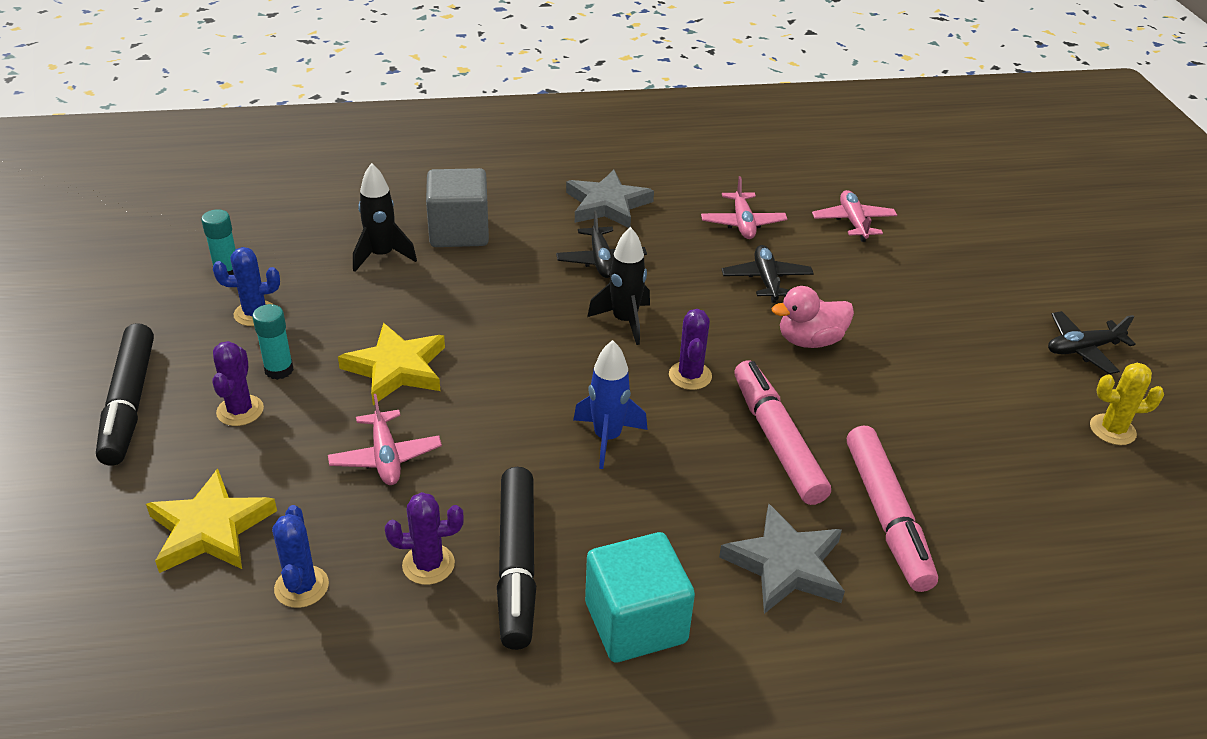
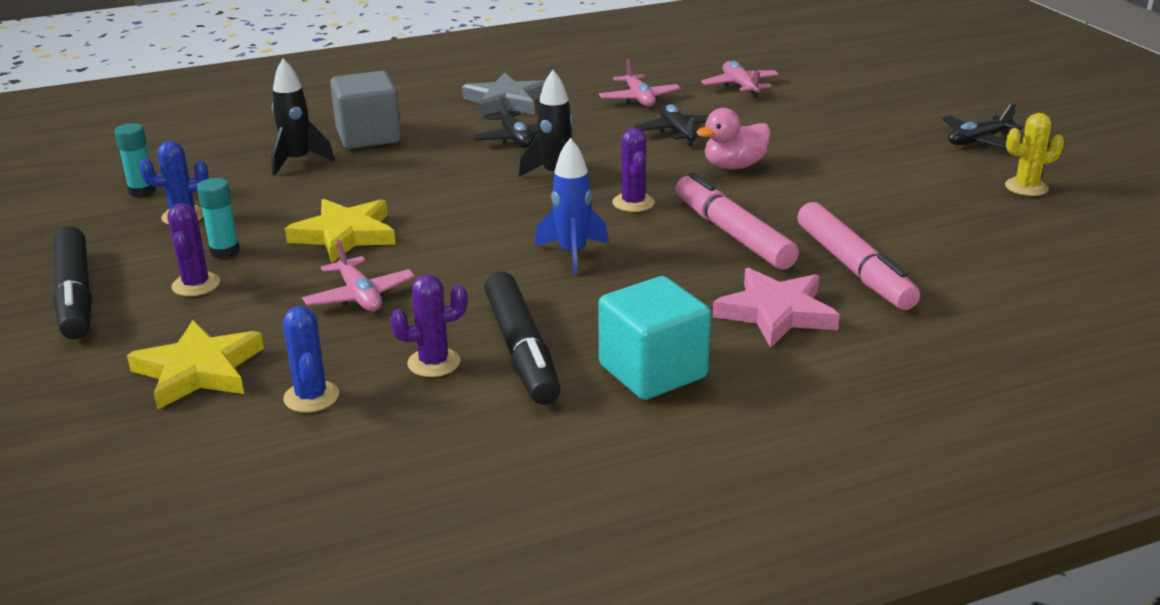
camera: 10 degrees left, 10 degrees down
(785, 565) = (776, 313): grey star -> pink star

